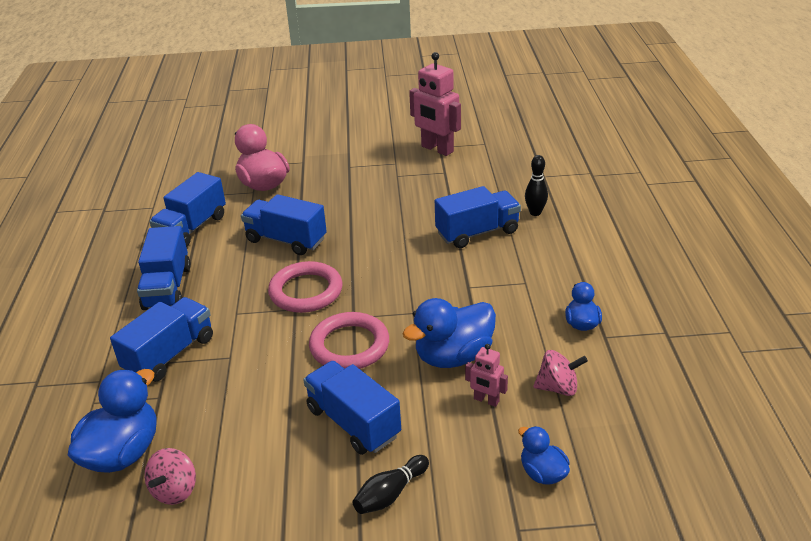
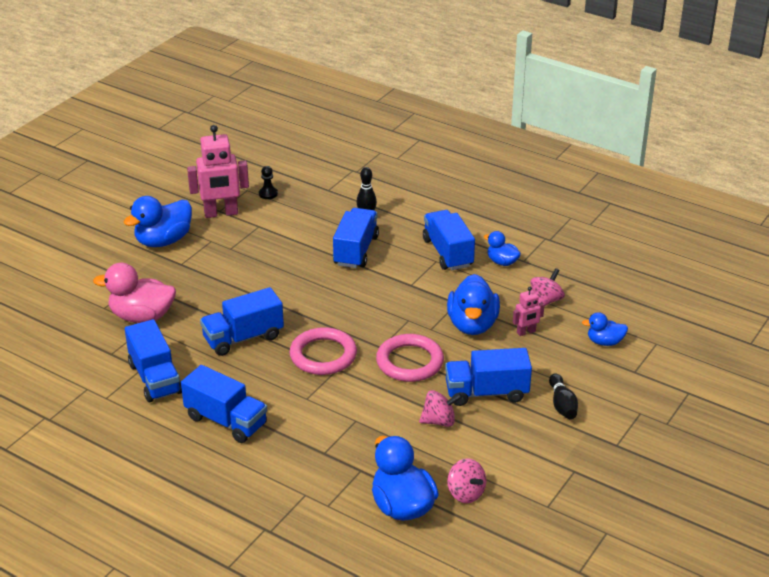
camera: 55 degrees left, 0 degrees up
(170, 354) = (316, 448): blue truck -> blue truck (448, 253)
(276, 412) = (439, 421): none -> pink spinning top
(368, 146) = (163, 241): none -> blue duck
(494, 154) = (268, 194): none -> black pawn

